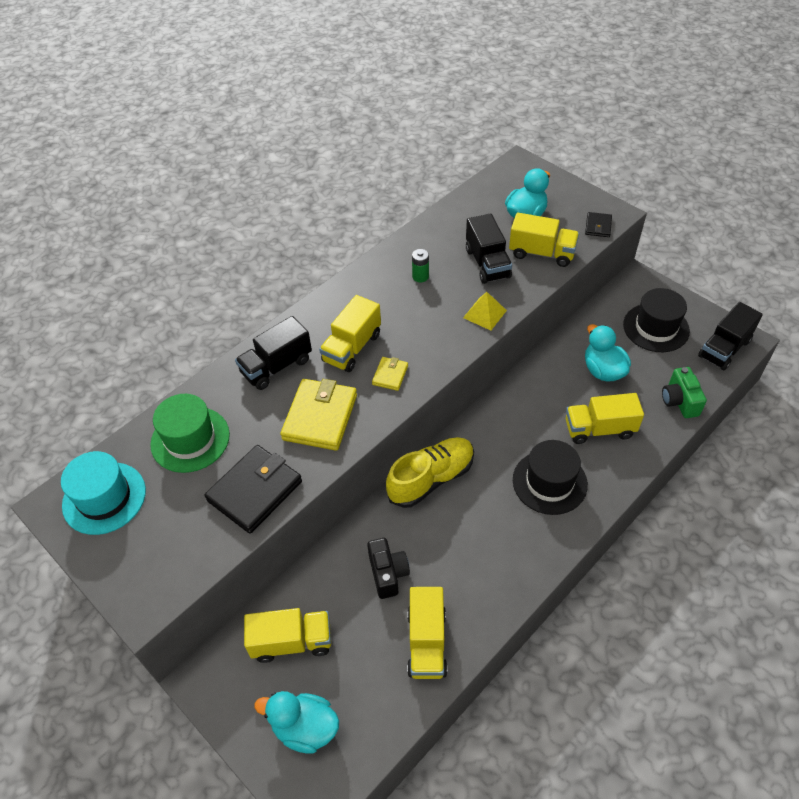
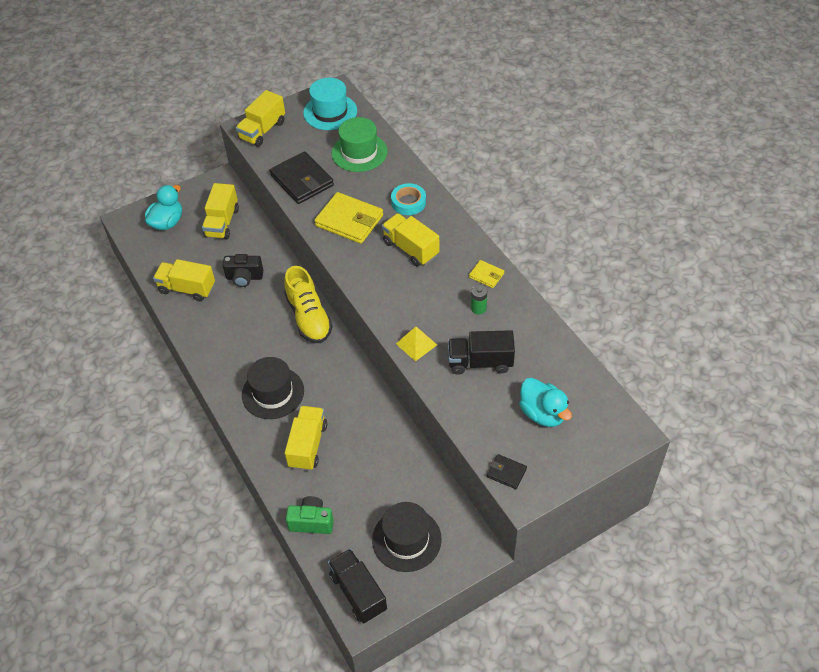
camera: 105 degrees right, 0 degrees up
(276, 366) = (408, 202): black truck -> turquoise tape
(390, 375) = (373, 267): yellow wallet -> yellow wallet (486, 275)
(541, 253) = (481, 410): yellow truck -> yellow truck (262, 130)
(603, 370) = (370, 472): turquoise duck -> none

